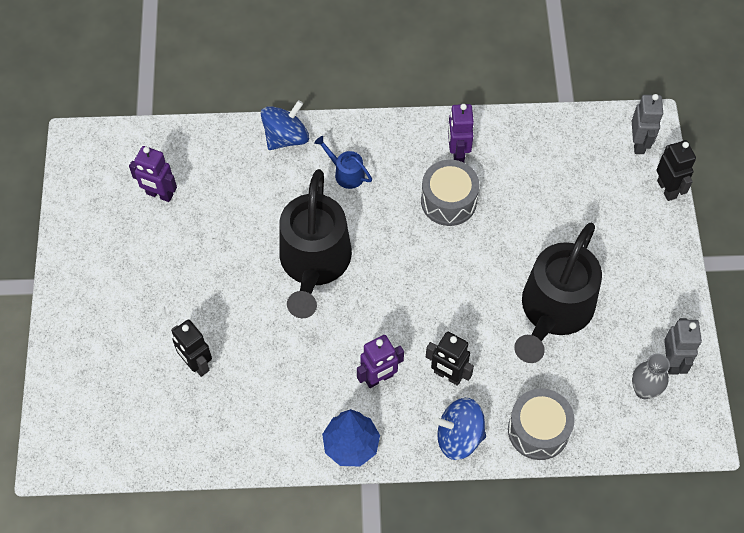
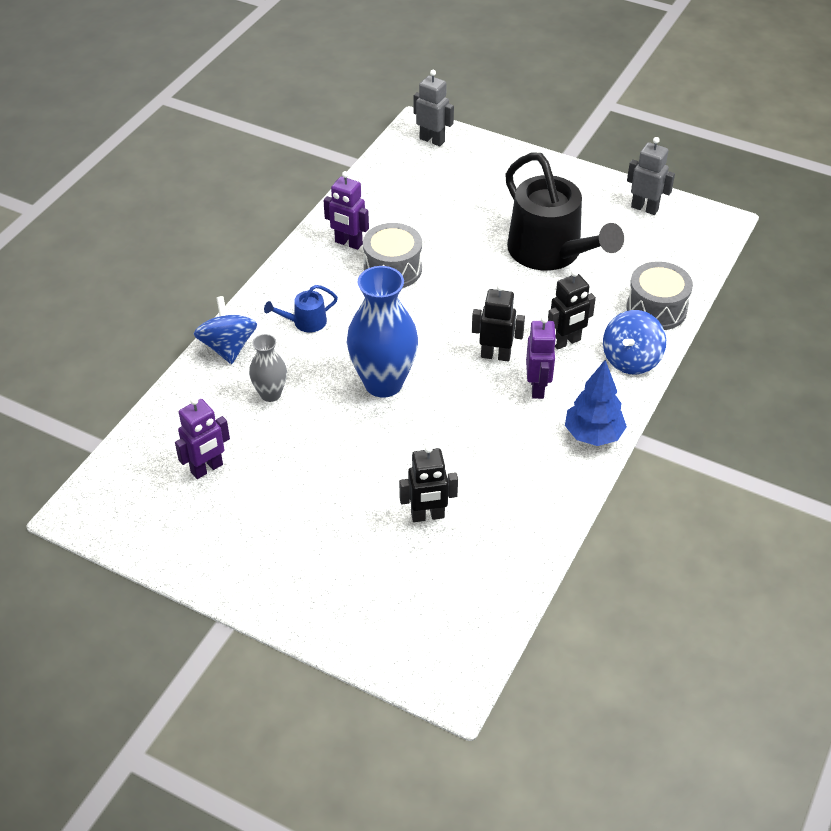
camera: 60 degrees left, 15 degrees down
(314, 263) = (383, 383): black watering can -> blue vase
(644, 390) = (659, 234): grey vase -> grey vase (270, 394)
(667, 189) = (487, 144): black robot -> black robot (495, 355)

